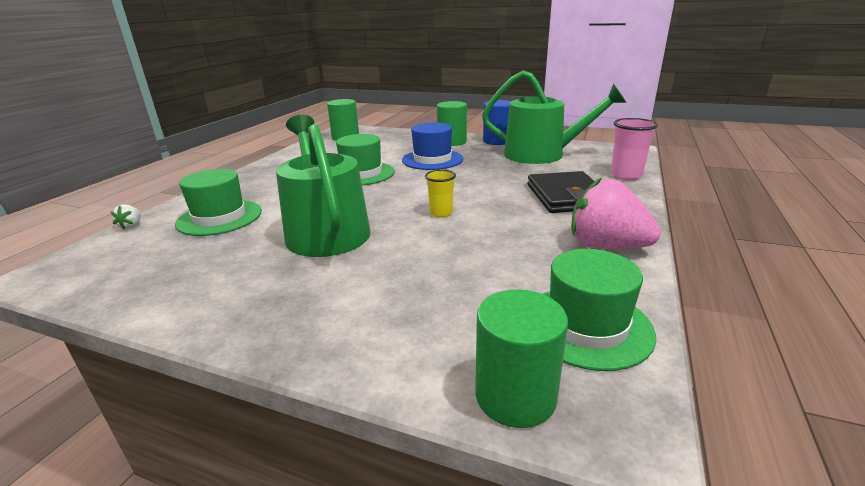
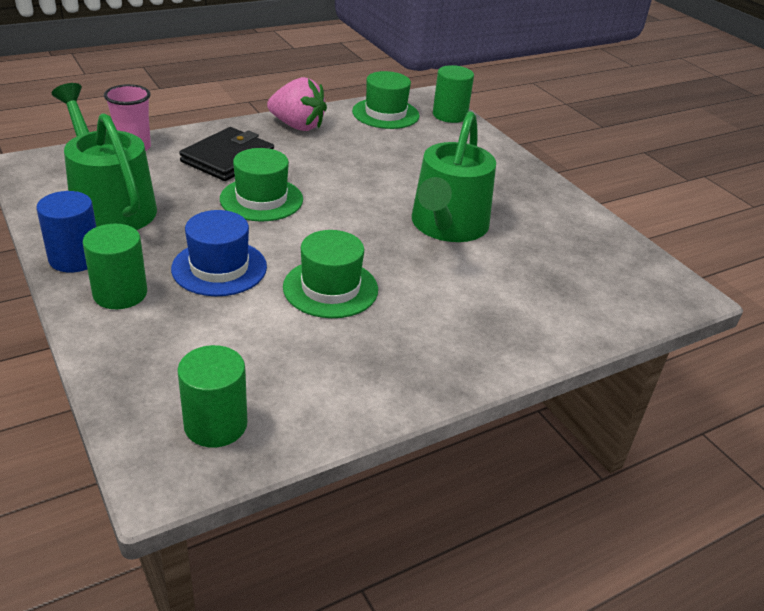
camera: 145 degrees left, 10 degrees up
(131, 226) = (622, 329): white strawberry -> none
(219, 217) = (530, 293): green hat -> green hat (261, 199)
(441, 213) = (342, 195): yellow cup -> none
(606, 247) = (297, 126): pink strawberry -> pink strawberry turned 45 degrees counterclockwise

